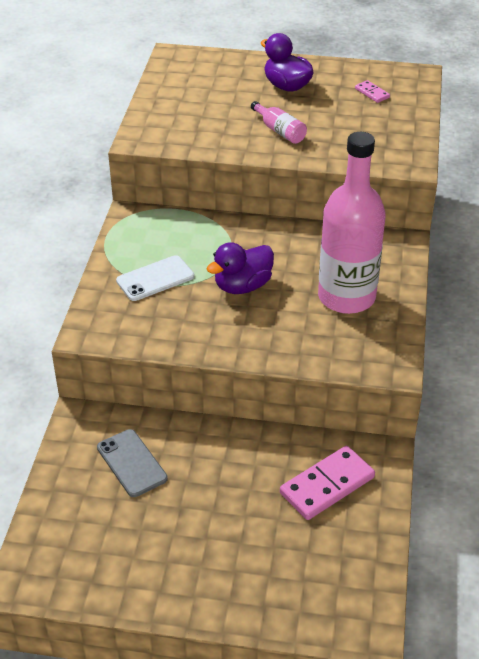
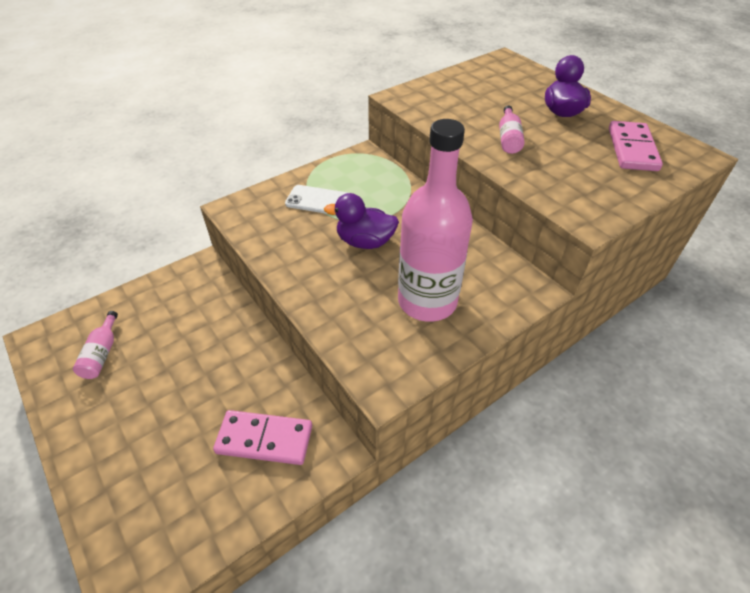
camera: 45 degrees right, 5 degrees up
(105, 542) = (102, 353): none -> pink bottle
(132, 463) = (185, 316): grey phone -> none
(372, 93) = (632, 149): pink domino -> pink domino, size x2.06

